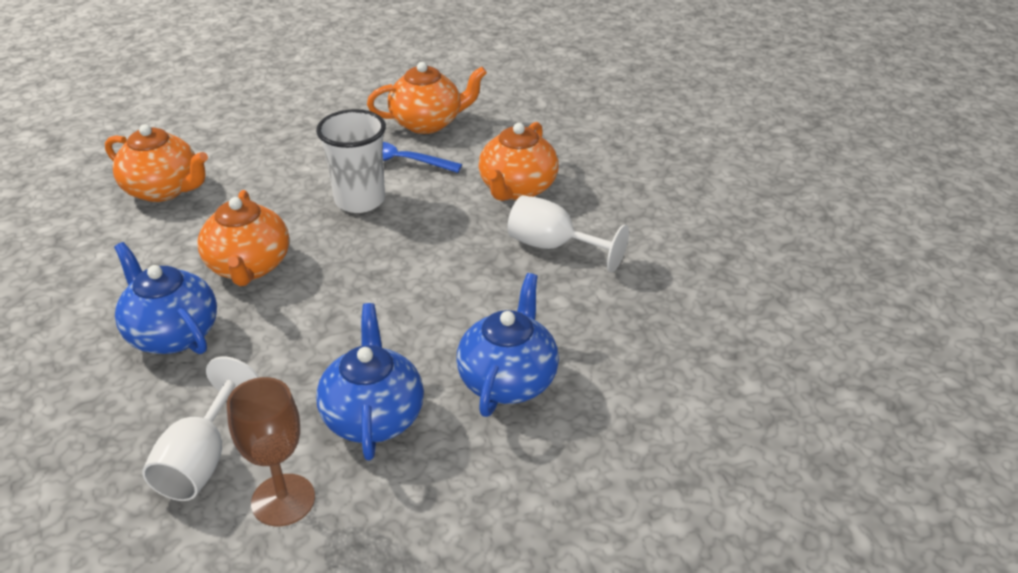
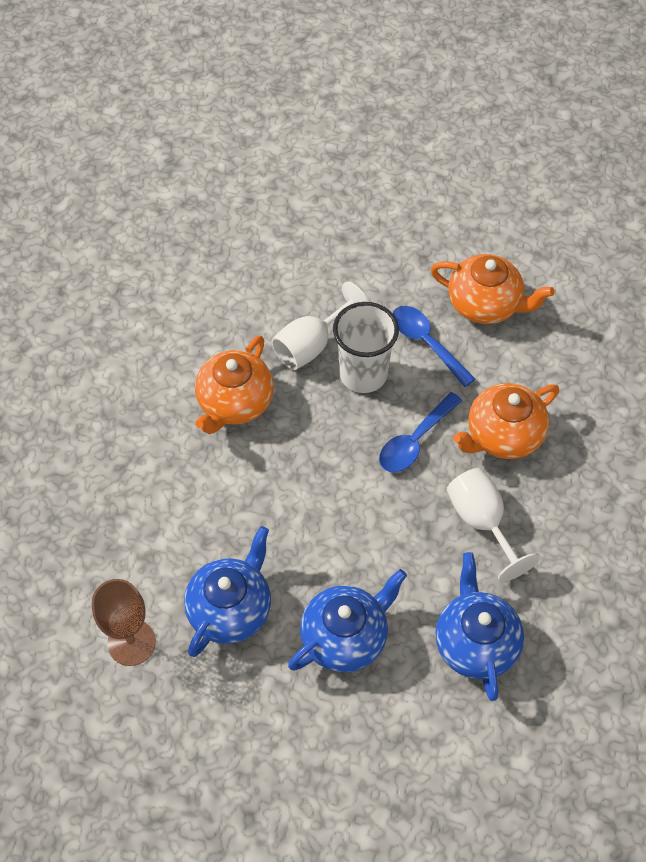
camera: 35 degrees right, 20 degrees up
(164, 190) = (221, 274): orange teapot -> none
(172, 333) = (145, 442): blue teapot -> blue teapot (475, 643)
(201, 460) = (101, 575): white goblet -> white goblet (312, 345)
(445, 222) = (415, 440): none -> blue spoon

